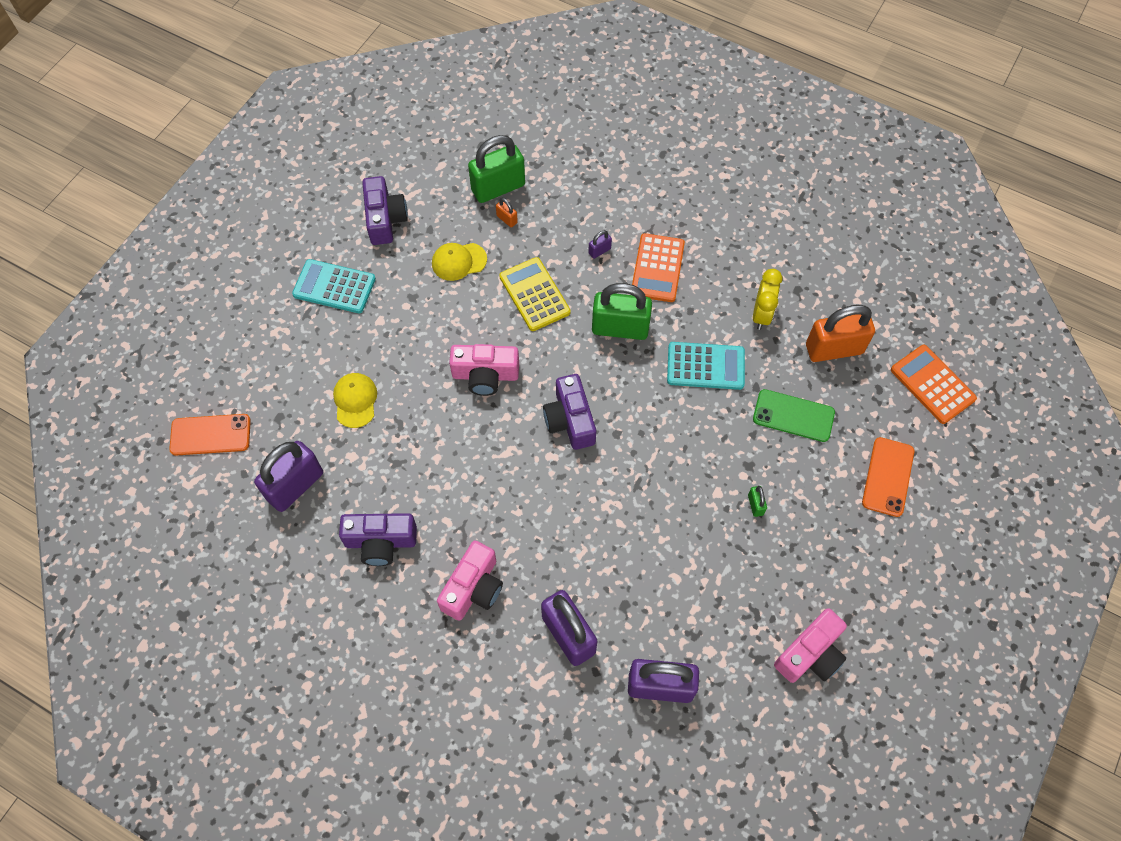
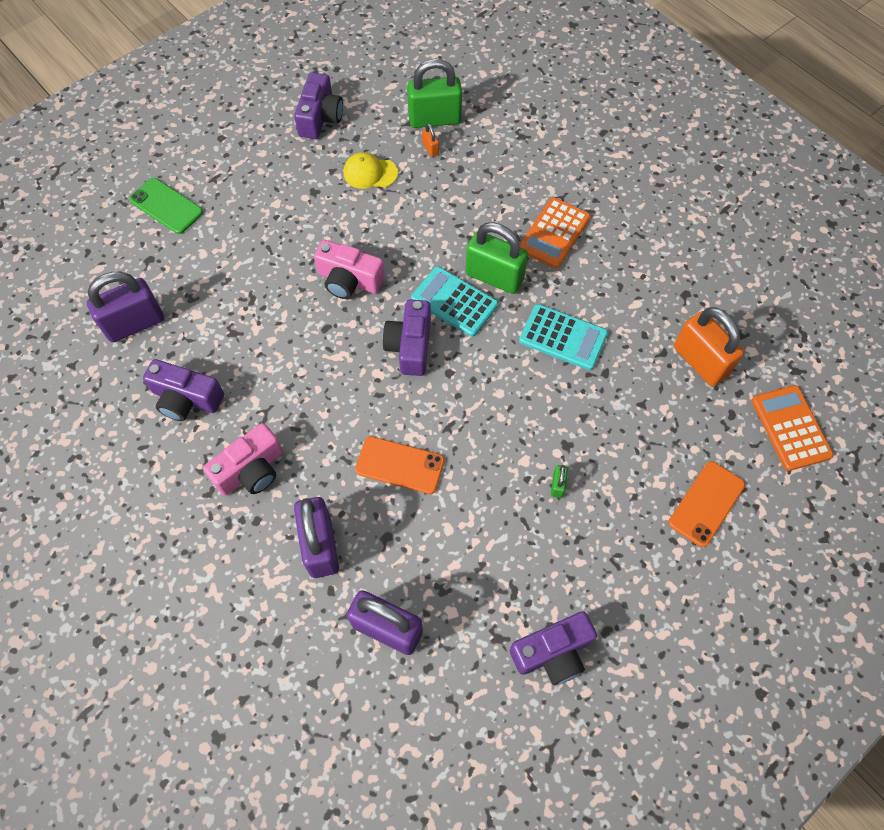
camera: 20 degrees right, 0 degrees up
(210, 435) = (83, 256): orange phone -> orange phone (400, 465)
(334, 287) = (249, 162): turquoise calculator -> turquoise calculator (454, 302)
(355, 400) = (222, 266): yellow cap -> none
(534, 294) = (426, 222): yellow calculator -> none
(599, 251) = (505, 201): purple padlock -> none
(761, 314) = (639, 306): yellow clock -> none
(793, 416) = (632, 412): green phone -> green phone (166, 206)
(810, 654) = (553, 652): pink camera -> purple camera
(834, 349) = (700, 361): orange padlock -> orange padlock turned 45 degrees clockwise

